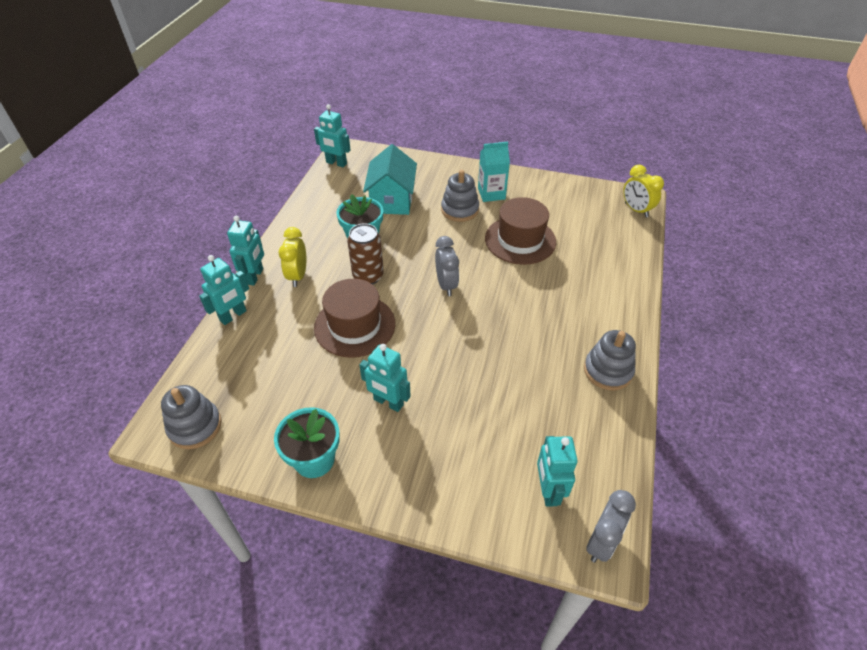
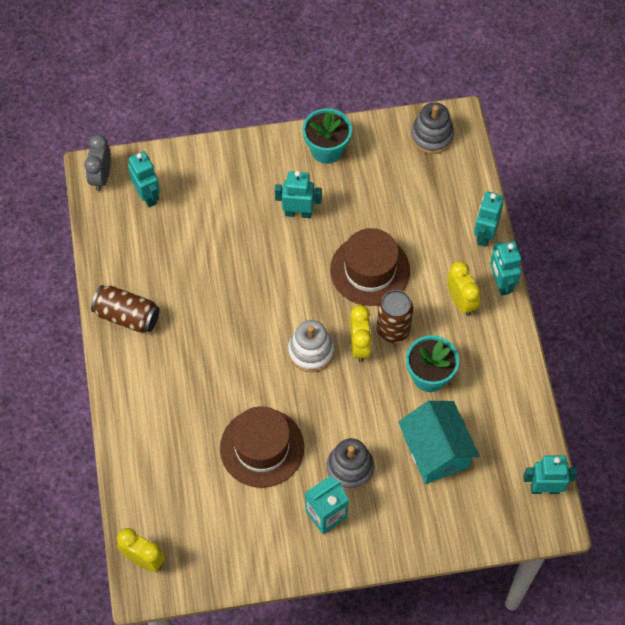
camera: 155 degrees right, 15 degrees up
(403, 275) = (359, 346): none -> yellow clock
(446, 285) = (311, 351): grey clock -> white stacking toy
(608, 371) = (127, 316): grey stacking toy -> brown can

